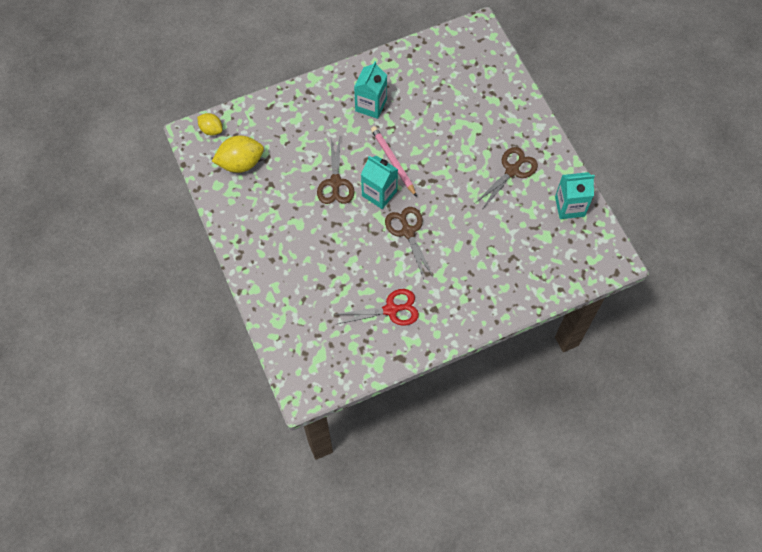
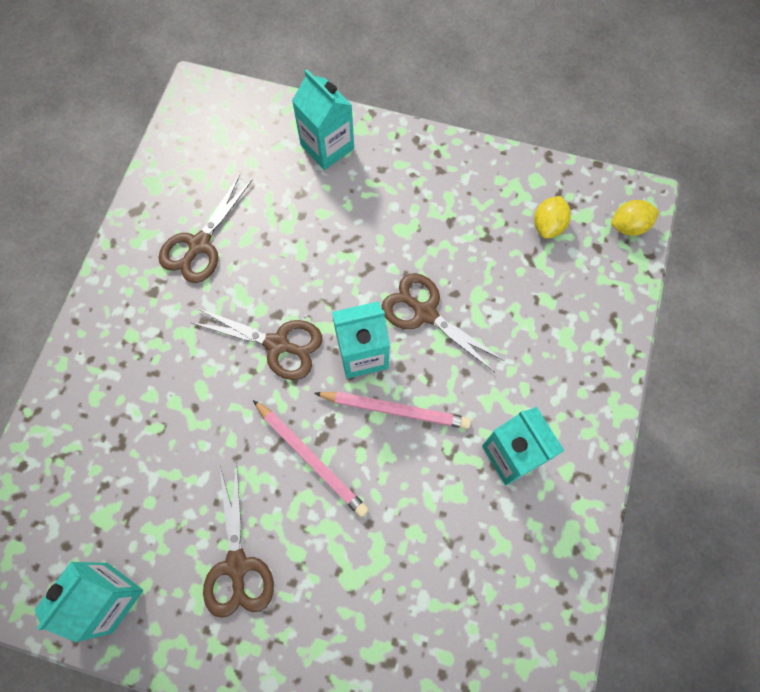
camera: 130 degrees right, 5 degrees up
(240, 163) = (548, 225): yellow lemon -> yellow lemon, size x0.59
(280, 296) = (327, 147): none -> turquoise carton
(391, 310) = (199, 245): red scissors -> brown scissors
(445, 177) = (311, 459): none -> pink pencil

